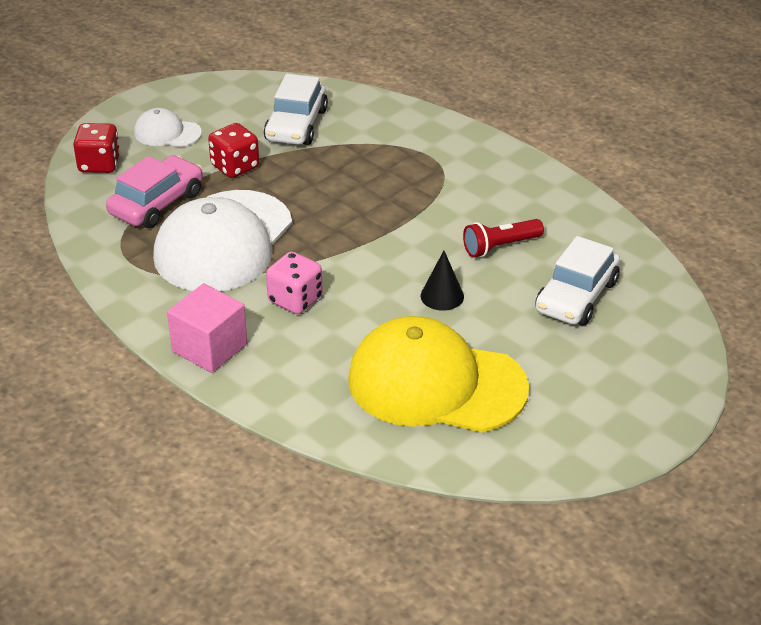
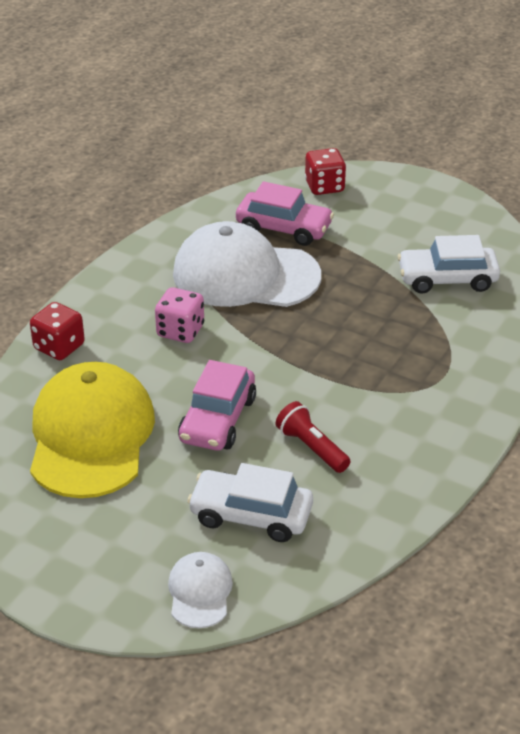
camera: 75 degrees right, 0 degrees up
(167, 133) = (391, 209): white cap -> white cap (200, 592)
(209, 348) = (103, 298): pink cube -> none
(235, 167) = (359, 257): red dice -> red dice (59, 347)
(442, 296) = (218, 419): black cone -> pink car

